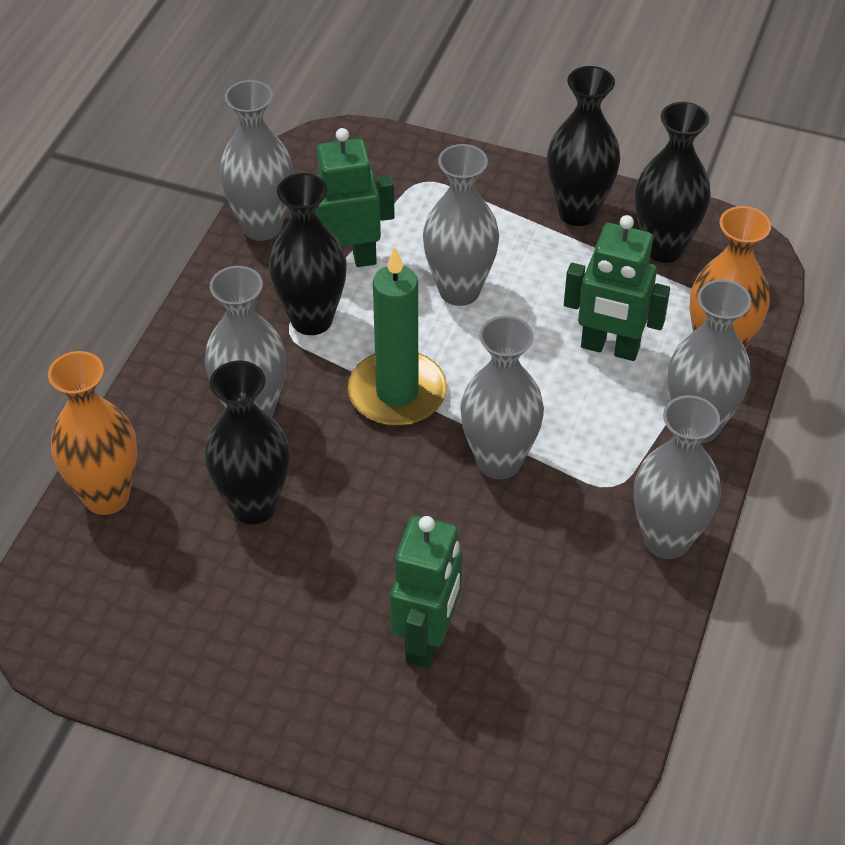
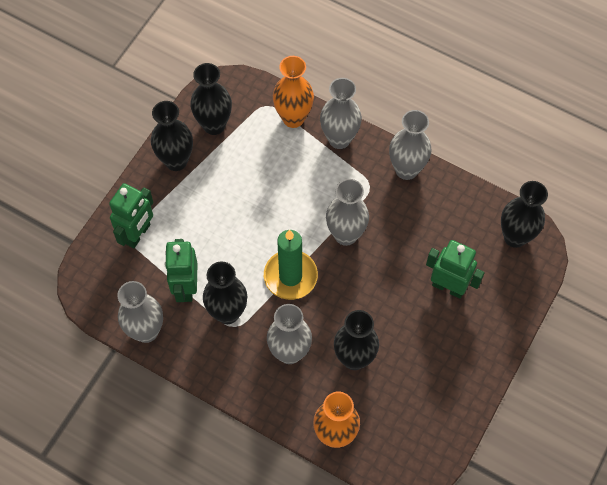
camera: 80 degrees left, 15 degrees up
(459, 290) = (222, 232): grey vase -> none
(568, 750) = (515, 237): none -> black vase
(609, 348) = (280, 167): green robot -> green robot (138, 234)

